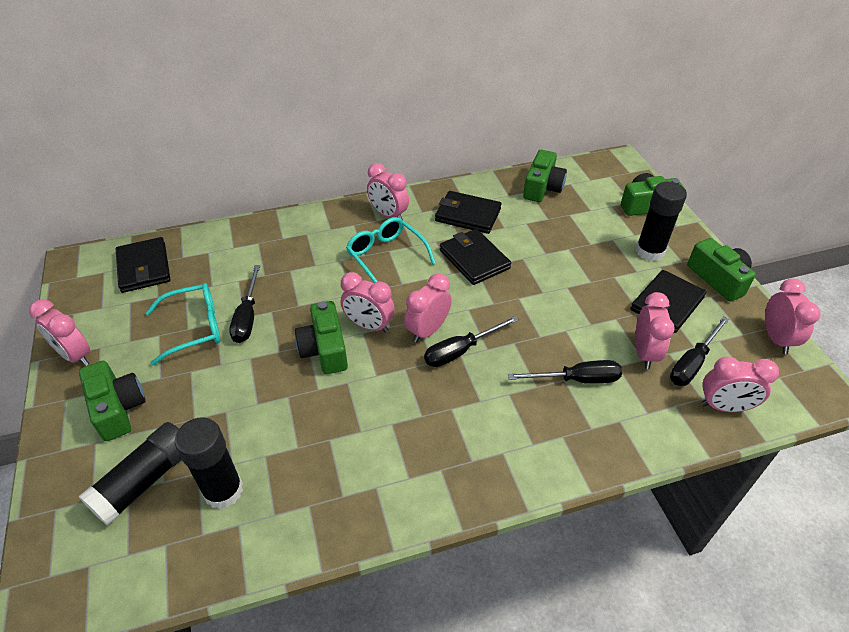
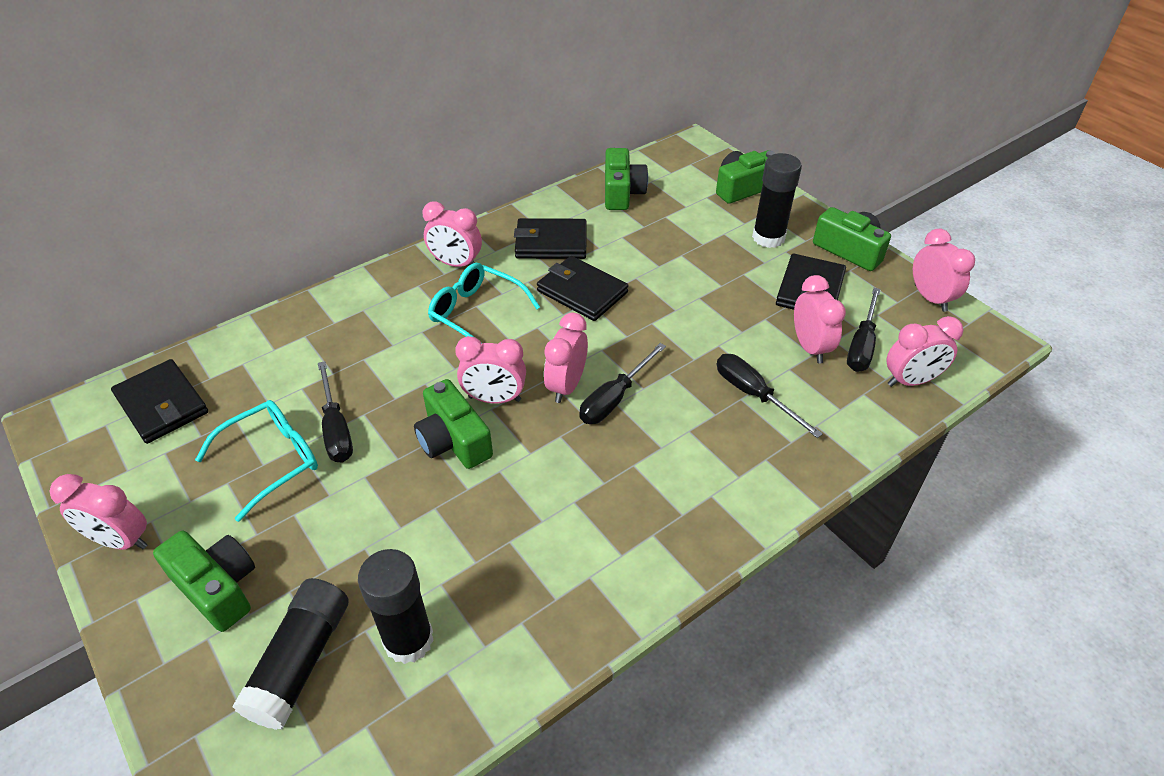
camera: 20 degrees left, 0 degrees up
(577, 379) = (754, 395): black screwdriver -> black screwdriver turned 105 degrees counterclockwise

